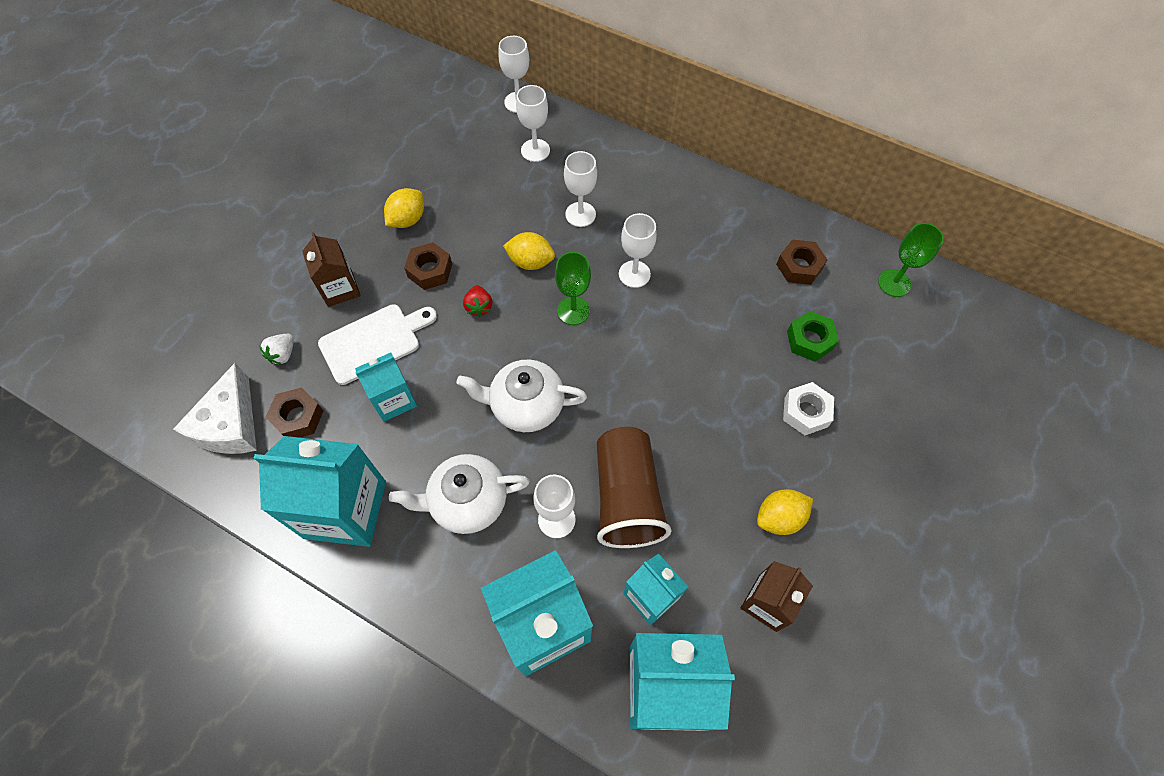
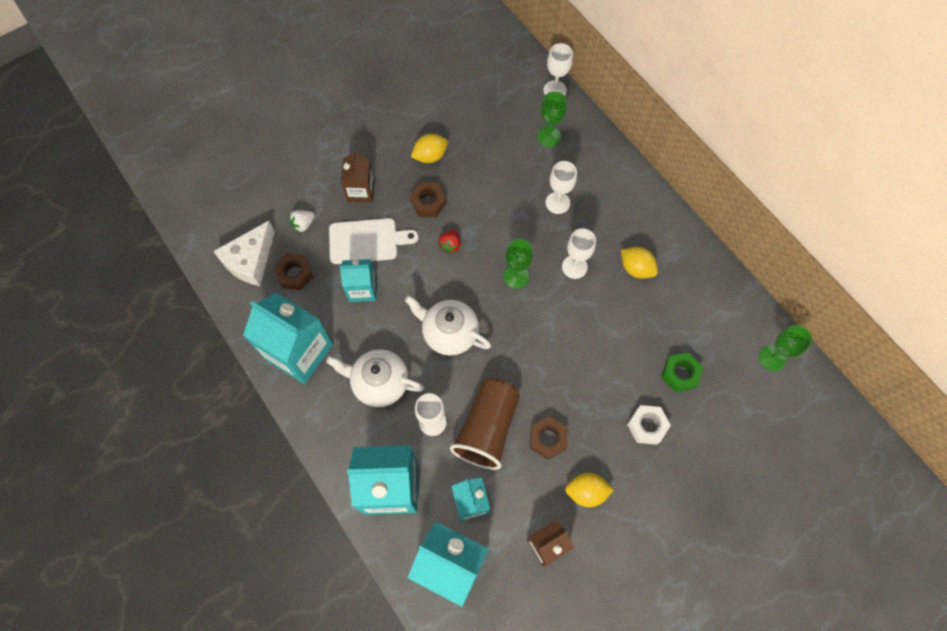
camera: 25 degrees right, 5 degrees up
(530, 262) = (503, 225): yellow lemon -> yellow lemon (636, 268)
(535, 150) = (548, 136): white goblet -> green goblet
(799, 266) = (704, 313): brown nut -> brown nut (548, 439)

